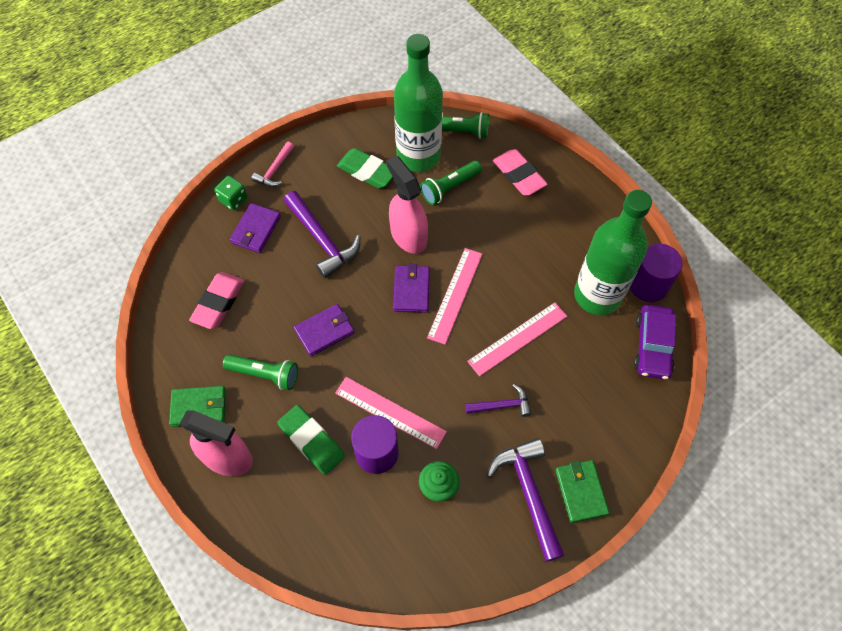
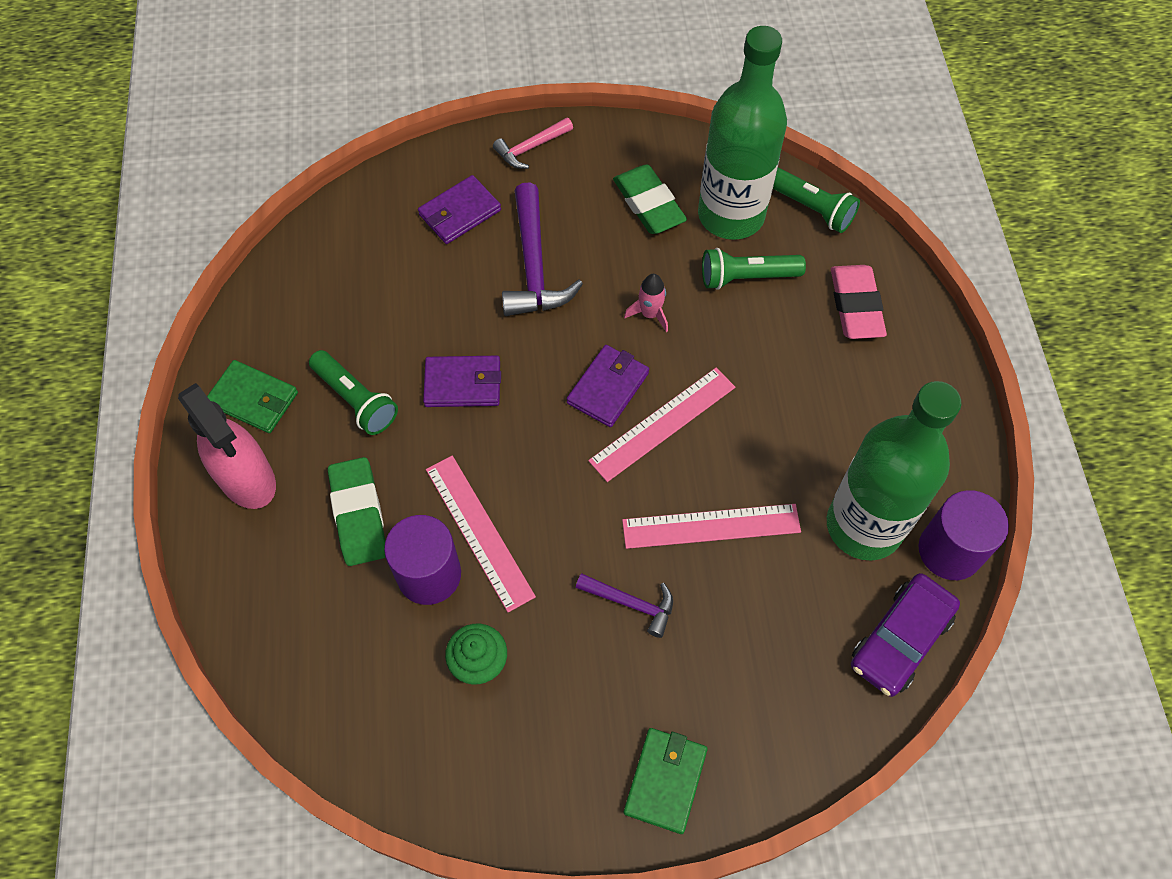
camera: 30 degrees right, 0 degrees up
(218, 303) = (357, 282): pink eraser -> none
(233, 199) = (456, 162): green dice -> none
(408, 235) = (650, 314): pink spray bottle -> pink rocket
(528, 493) = (592, 740): purple hammer -> none

